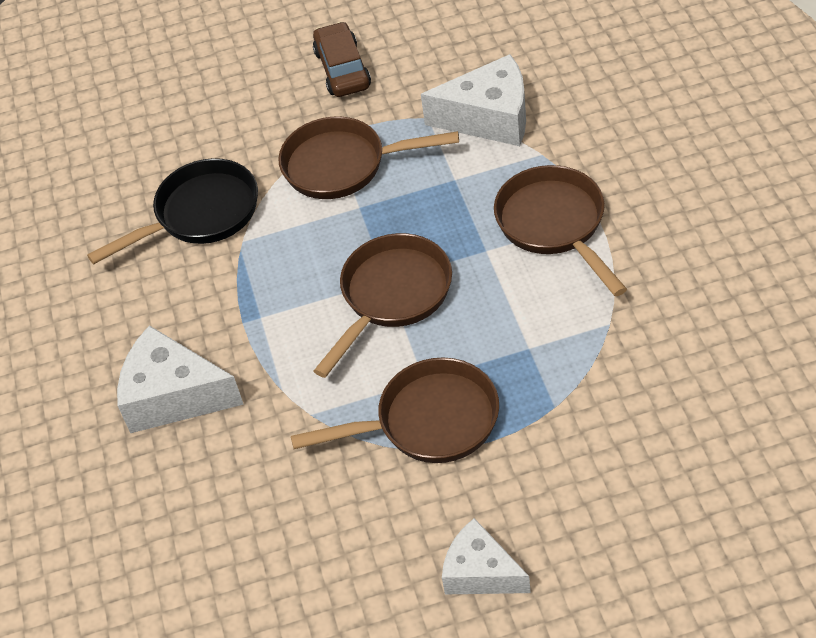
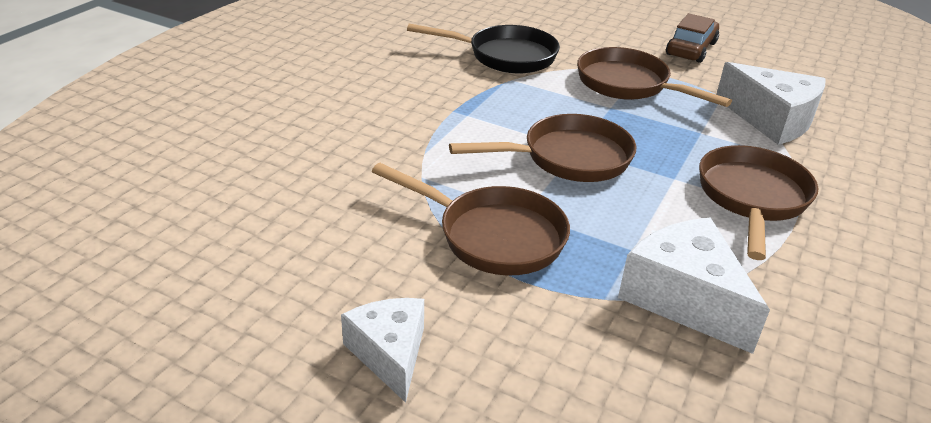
camera: 35 degrees right, 15 degrees down
(173, 396) = (359, 115): white cheese -> white cheese (684, 298)

